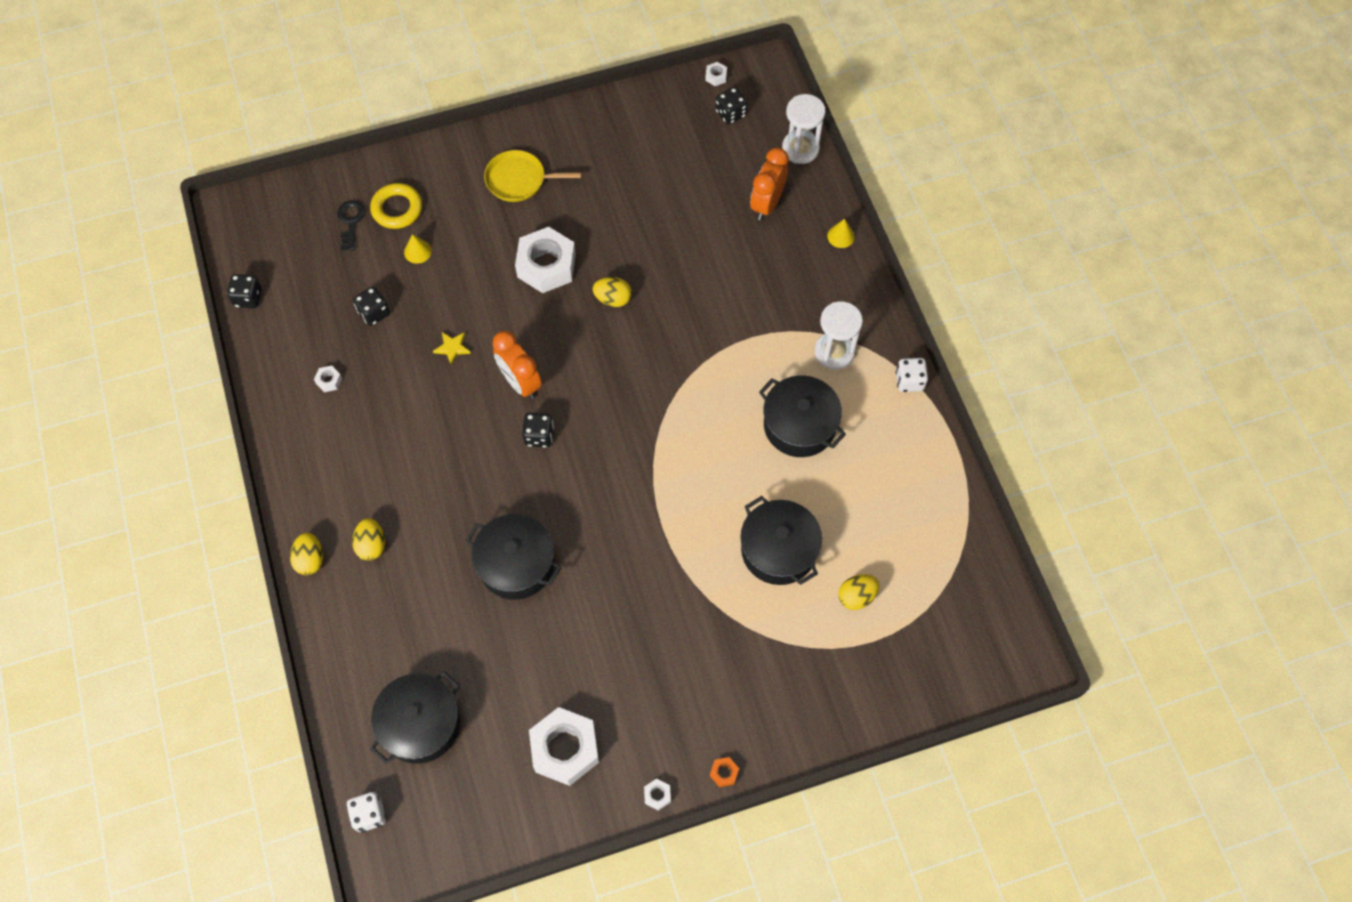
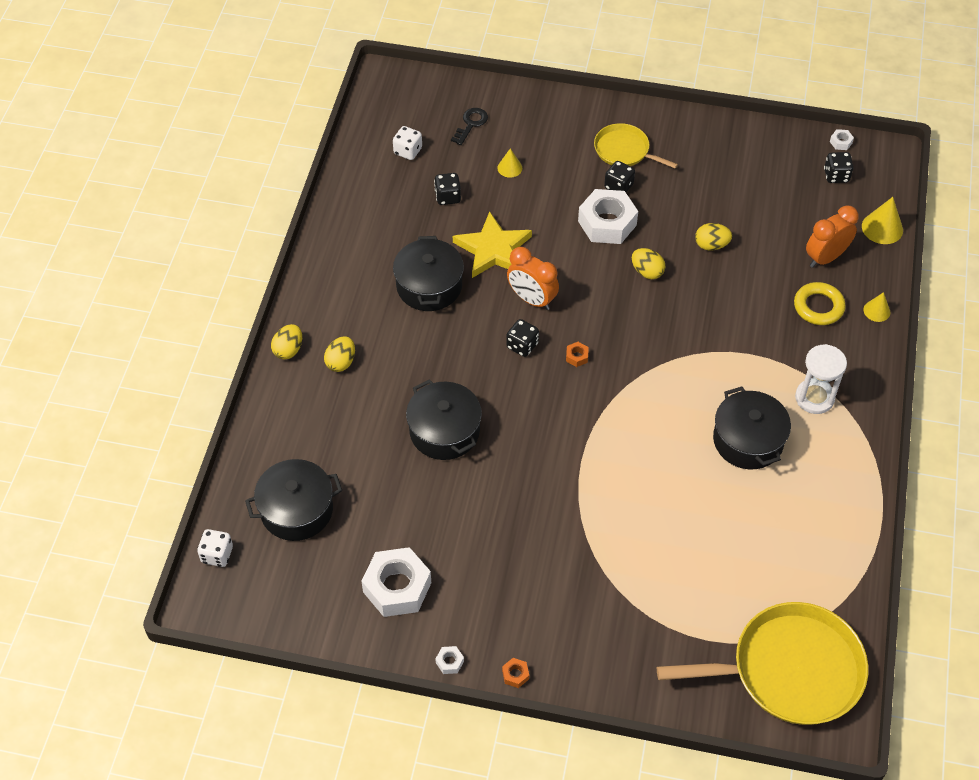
camera: 30 degrees right, 10 degrees down
(248, 298) = (359, 144): black dice -> black dice (618, 186)
(329, 381) = (382, 230): white nut -> none
(397, 209) = (513, 130): yellow ring -> yellow ring (818, 307)
(452, 348) = (493, 249): yellow star -> yellow star, size x2.33
(520, 382) = (532, 299): orange clock -> orange clock turned 45 degrees counterclockwise
(597, 421) = (577, 357): none -> orange nut
(778, 550) = (669, 527): black pot -> black pot (429, 286)
(800, 149) = (882, 228): white hourglass -> yellow cone
(856, 596) = (715, 597): yellow egg -> yellow egg (711, 245)
(909, 381) = (869, 452): white dice -> white dice (408, 151)
(957, 630) = (789, 670): none -> yellow pan

